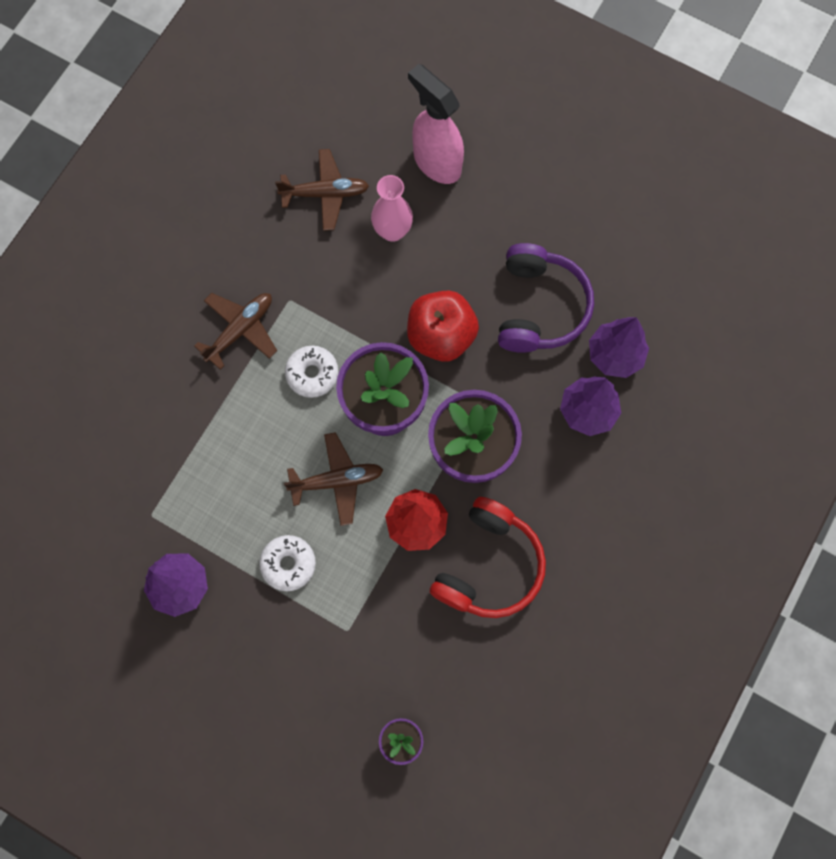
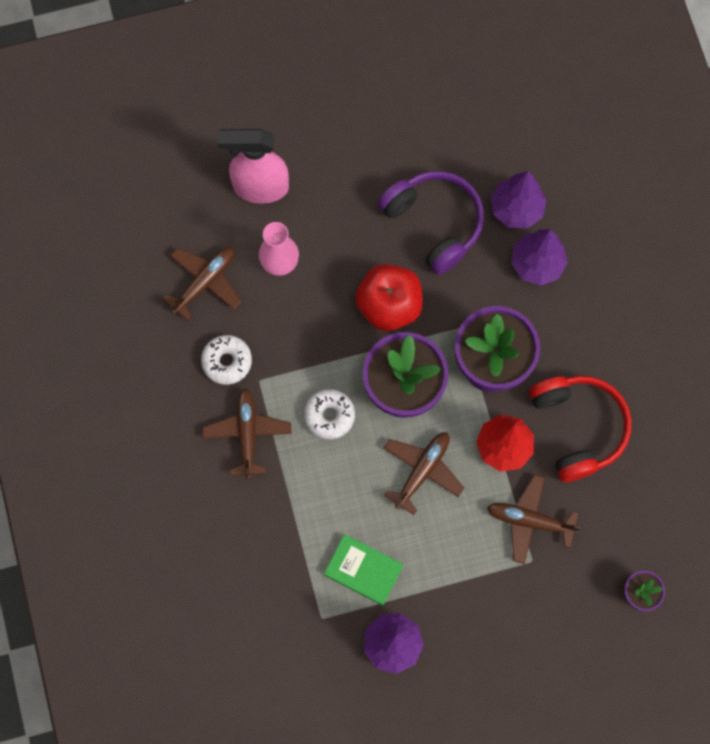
camera: 45 degrees left, 0 degrees up
(217, 510) = (363, 570): none -> green book
(288, 564) = (448, 557): white donut -> white donut (227, 361)
(377, 598) = (529, 520): none -> brown plane

